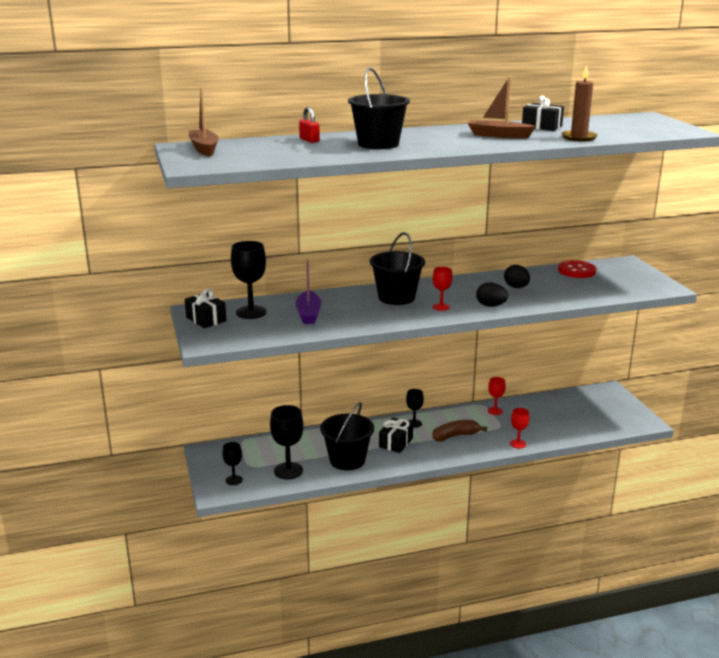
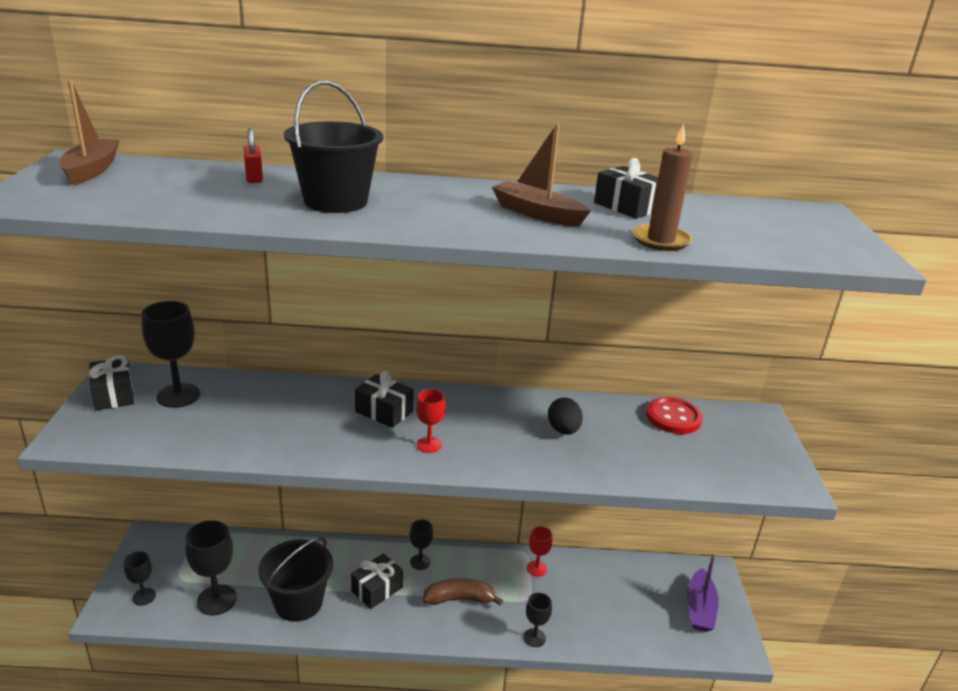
camera: 15 degrees right, 5 degrees up
(308, 314) = (245, 415): purple boat -> purple boat (699, 608)
(396, 297) = (384, 412): black bucket -> black gift
(491, 306) = (500, 459): black egg -> none
(518, 444) = (534, 638): red goblet -> black goblet

